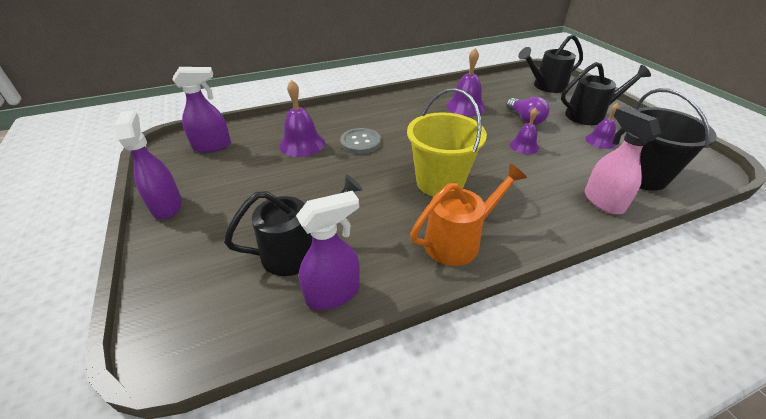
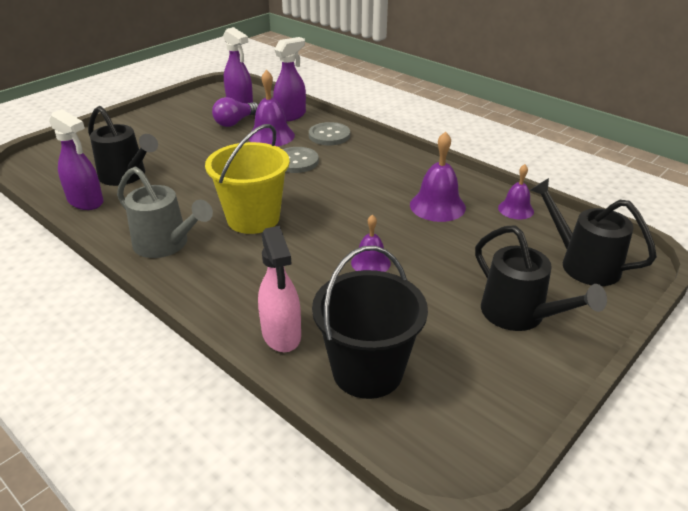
camera: 65 degrees right, 5 degrees down
(167, 206) = (155, 115): purple spray bottle -> purple spray bottle (291, 115)
(330, 118) = (329, 135): none -> grey button
(458, 240) = (166, 245): orange watering can -> grey watering can
(525, 119) = (447, 256): purple light bulb -> purple light bulb (235, 122)
(600, 141) = (441, 329): purple bell -> purple bell (516, 209)
(602, 201) = (281, 335): pink spray bottle -> pink spray bottle turned 120 degrees clockwise

